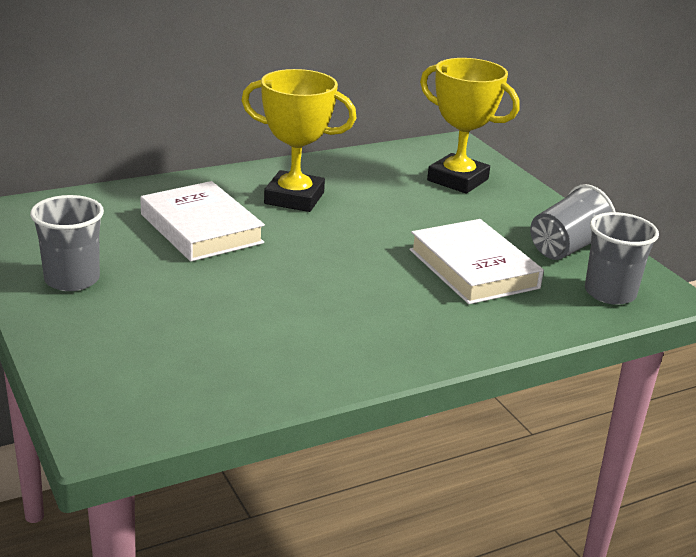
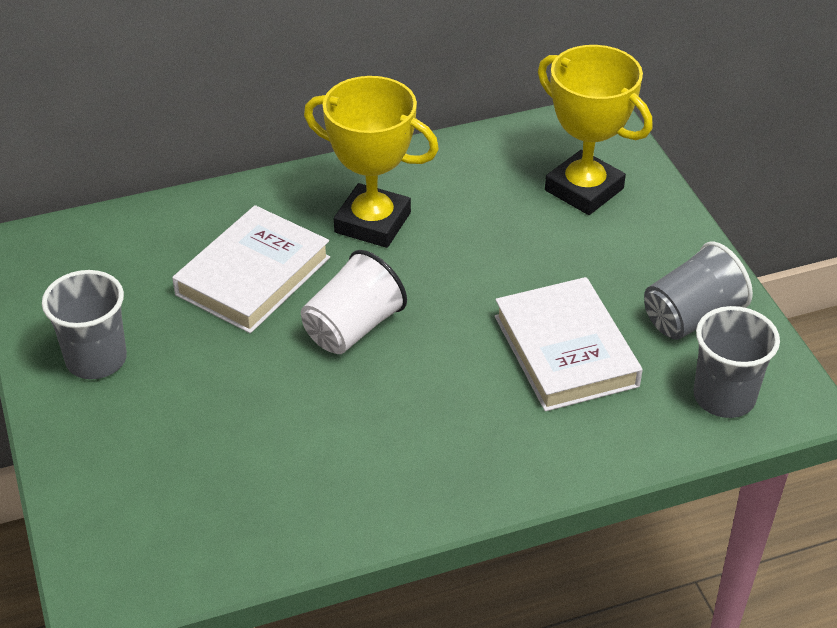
camera: 10 degrees right, 15 degrees up
(201, 228) = (253, 276): white book -> white book turned 60 degrees clockwise
(293, 258) = (352, 328): none -> white cup

